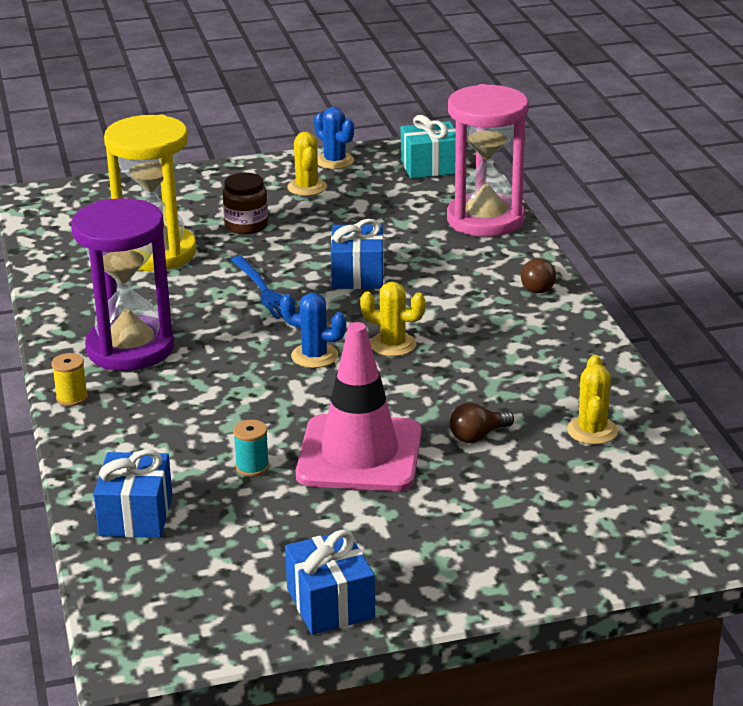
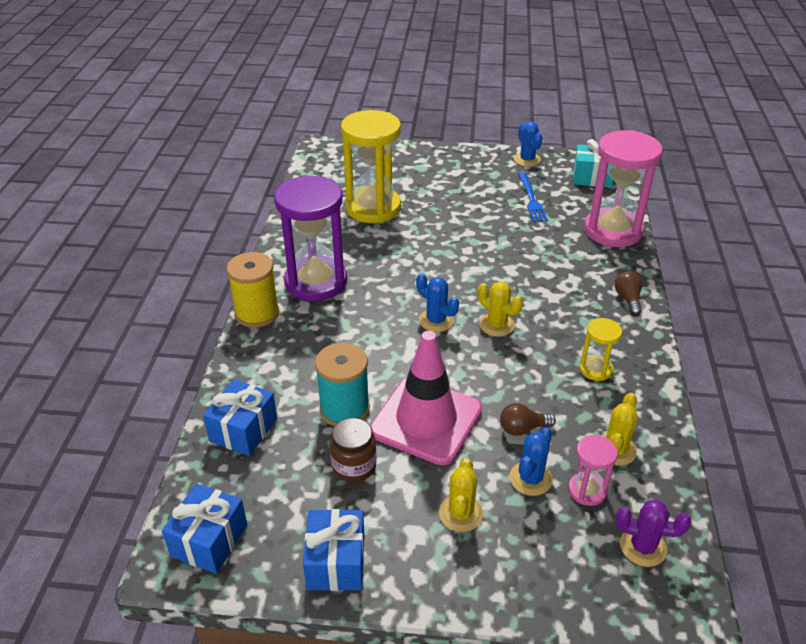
camera: 20 degrees right, 10 degrees up
(72, 398) = (257, 313): yellow spool -> yellow spool, size x1.96
(246, 225) = (443, 199): brown jar -> brown jar (354, 466)
(252, 467) = (344, 409): turquoise spool -> turquoise spool, size x1.96
(263, 290) = (428, 254): blue fork -> blue fork (531, 199)
(307, 187) = (498, 177): yellow cactus -> yellow cactus (461, 513)
(358, 275) = (499, 257): blue gift -> blue gift (209, 540)
(511, 478) = (530, 478): none -> blue cactus
(534, 362) = (595, 369): none -> yellow hourglass
(537, 286) = (627, 299): brown light bulb -> brown light bulb turned 150 degrees clockwise
(579, 473) = (587, 490): none -> pink hourglass
(661, 506) = (643, 547): none -> purple cactus

